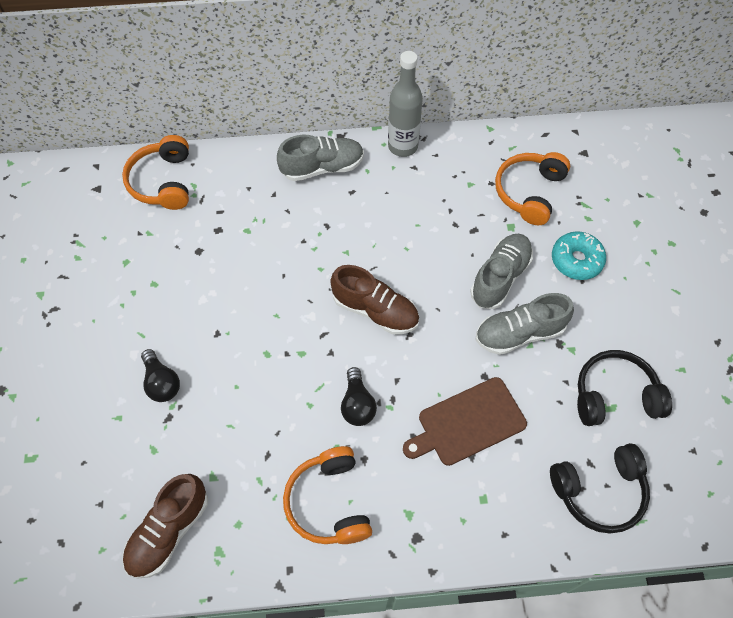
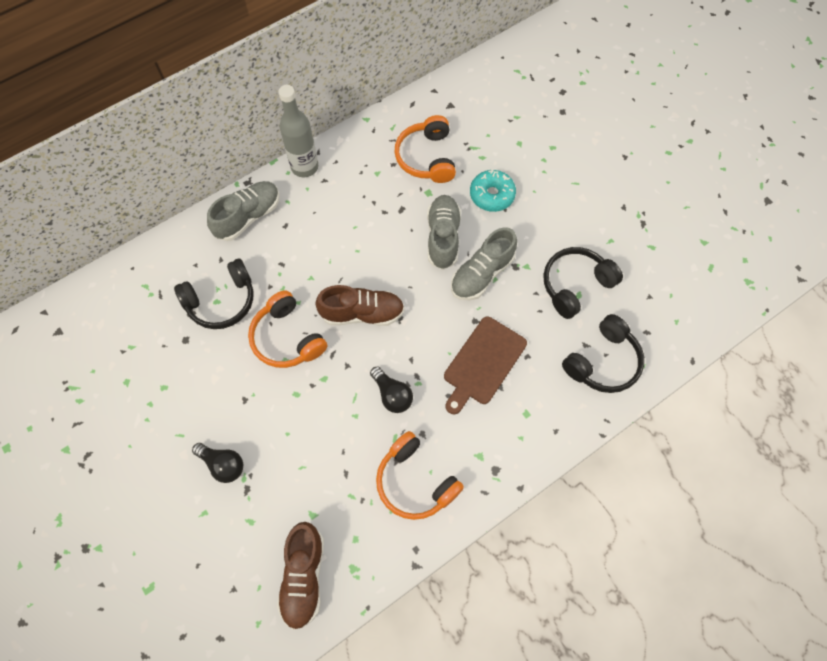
camera: 30 degrees left, 5 degrees up
(163, 182) = (115, 296): orange headphones -> orange headphones (287, 338)
(251, 232) = (221, 301): none -> black headphones

